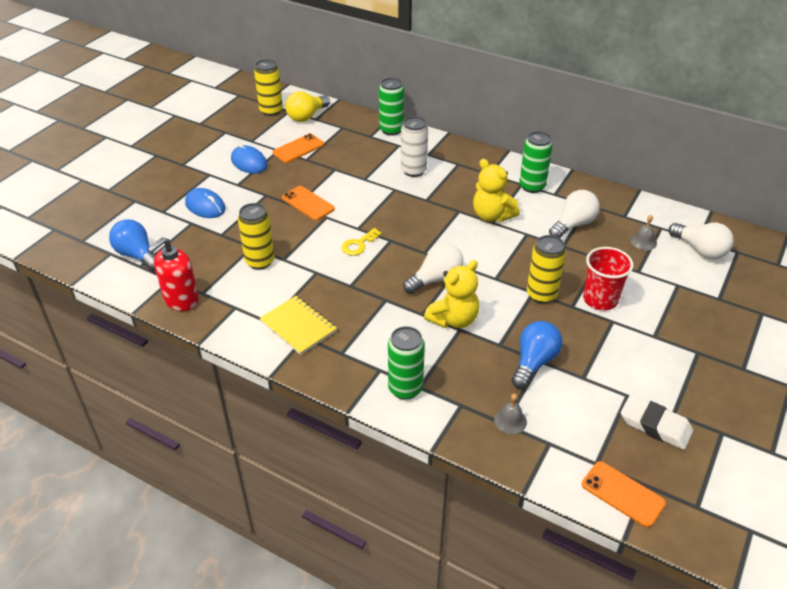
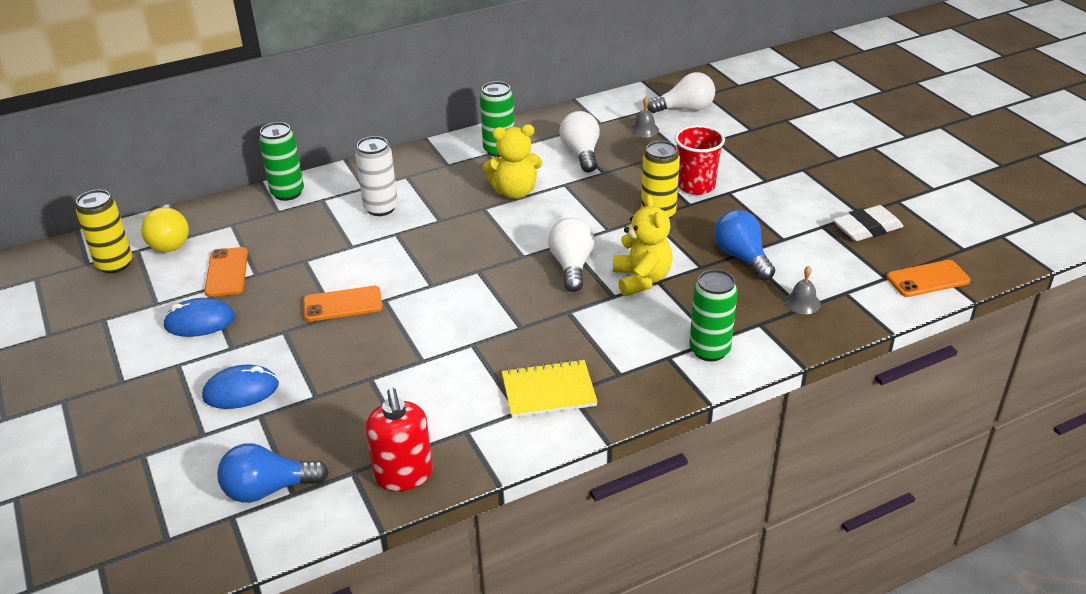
camera: 55 degrees left, 5 degrees down
(260, 261) = (405, 381): yellow can -> none
(359, 244) = (460, 295): yellow key -> none

